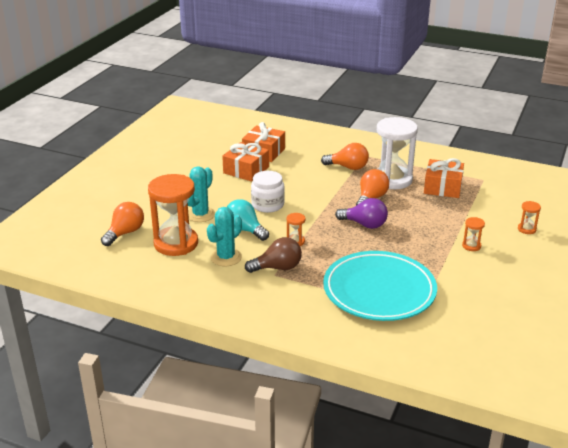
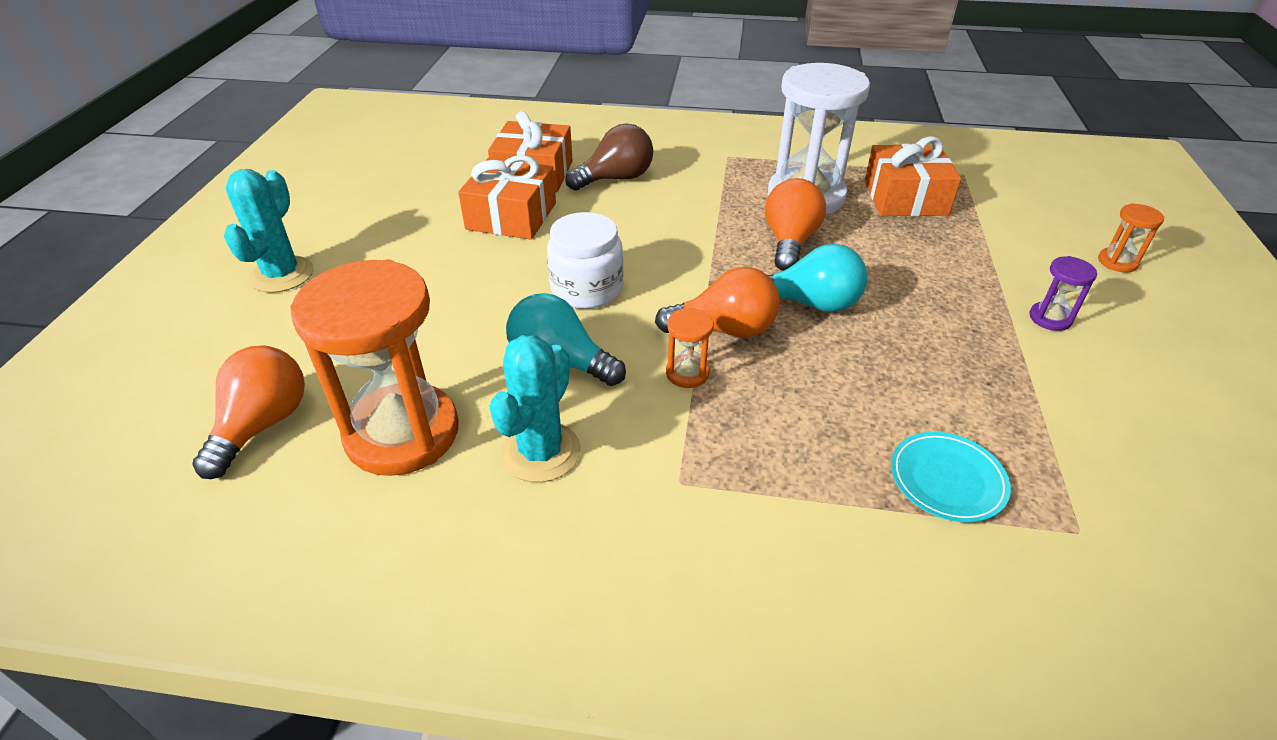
camera: 15 degrees left, 10 degrees up
(200, 214) = (443, 339): turquoise cactus -> turquoise cactus (282, 275)
(277, 268) = (679, 459): brown light bulb -> brown light bulb (616, 179)
(348, 167) = (709, 183): orange light bulb -> orange light bulb (725, 329)
(364, 224) = (810, 303): purple light bulb -> turquoise light bulb
(379, 290) = (947, 480): turquoise plate -> turquoise plate, size x0.41
(471, 246) = (1050, 318): orange hourglass -> purple hourglass

